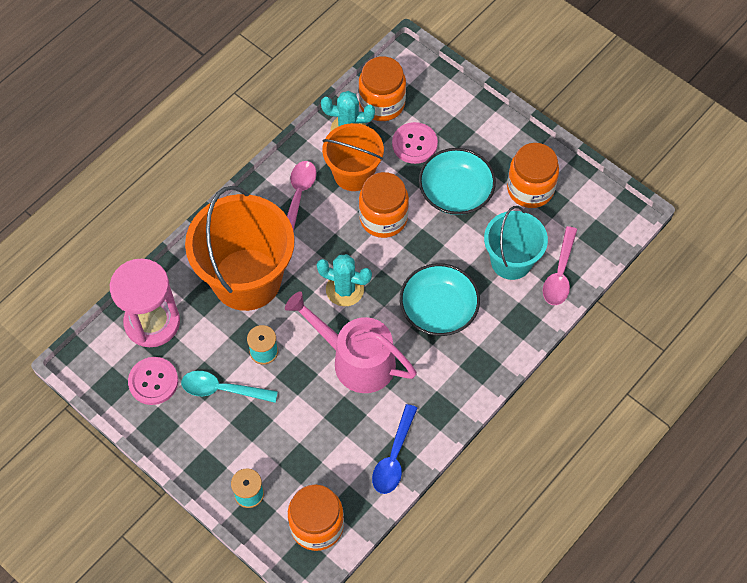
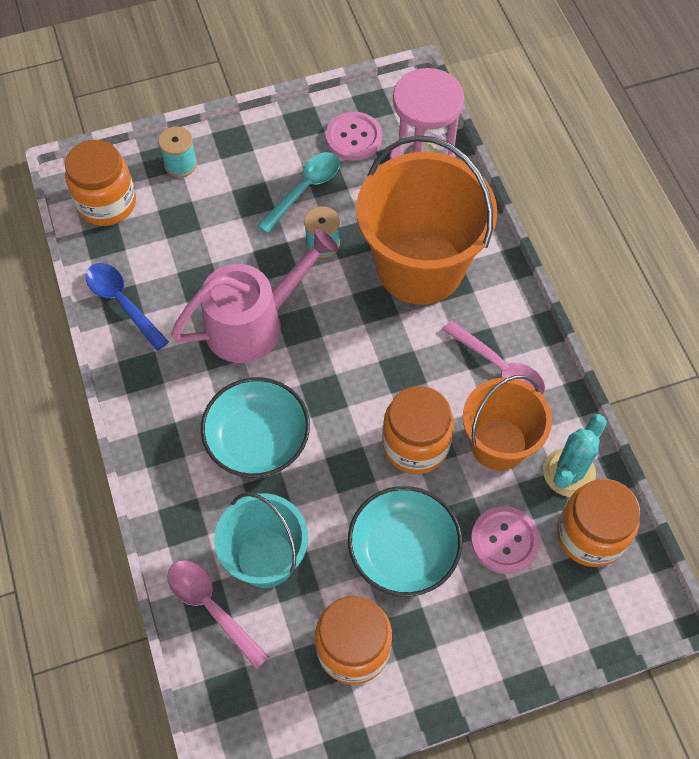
camera: 120 degrees right, 0 degrees up
(345, 289) = (346, 355): turquoise cactus -> none

